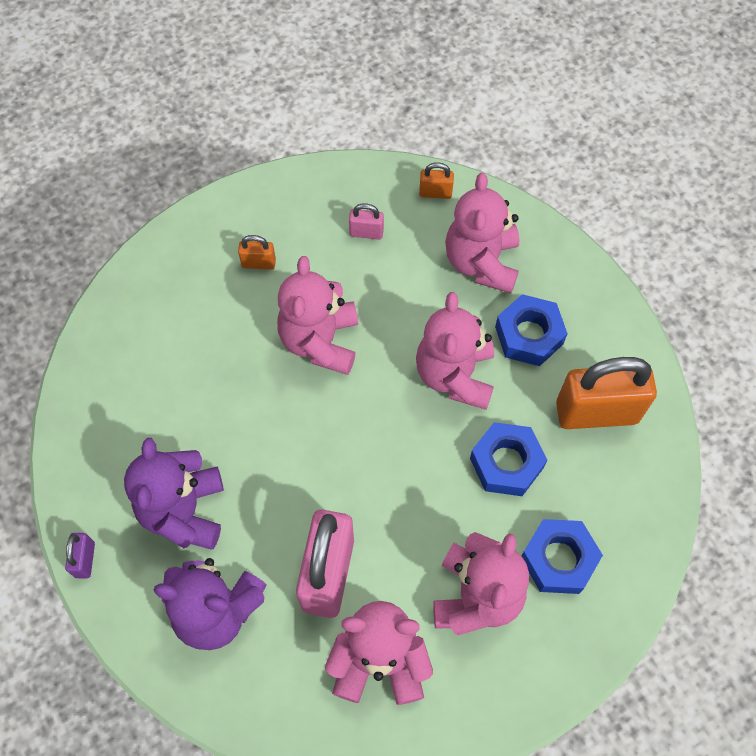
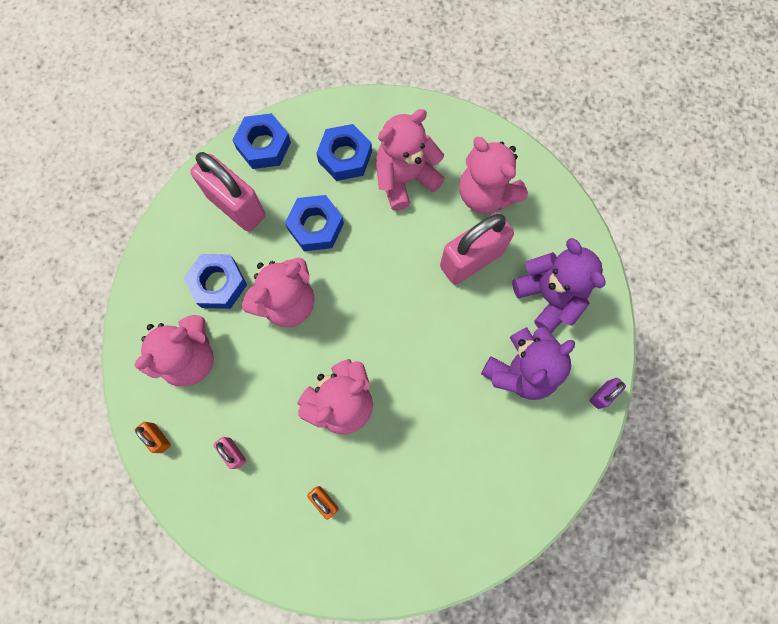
camera: 135 degrees left, 10 degrees up
(596, 412) = (236, 206): orange padlock -> pink padlock
(645, 492) = (263, 146): none -> blue nut

